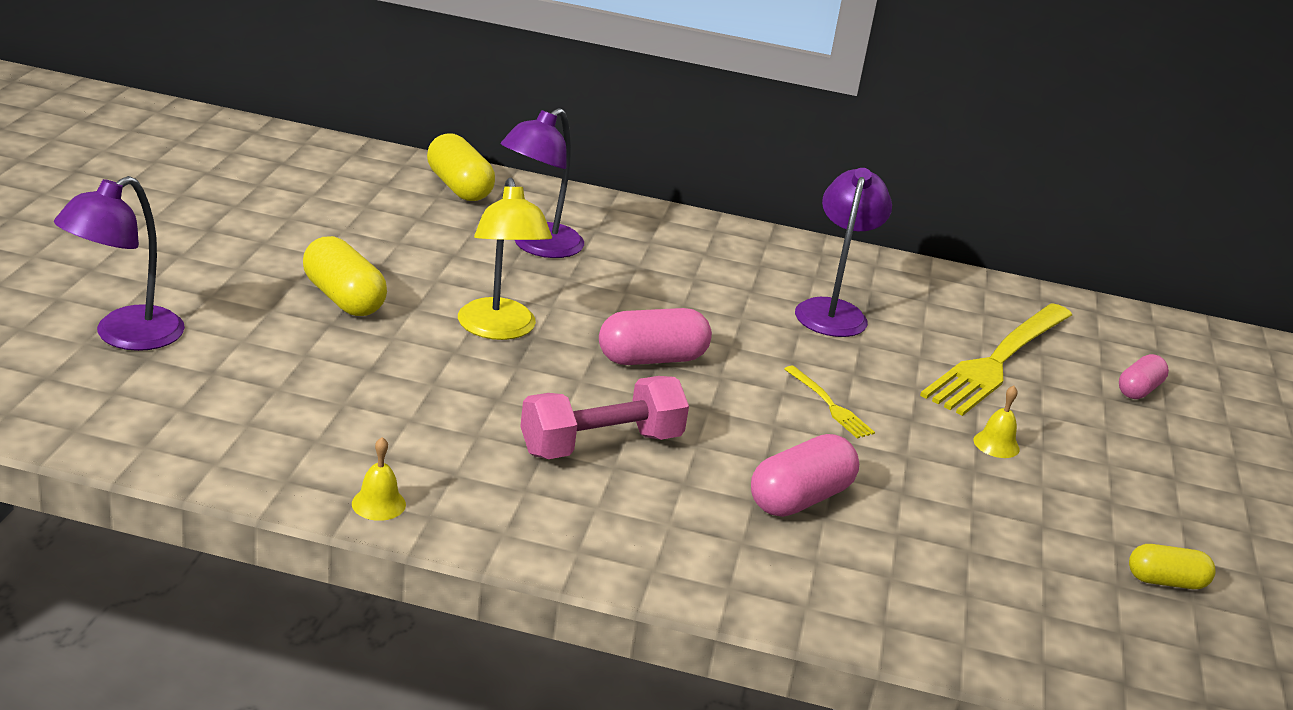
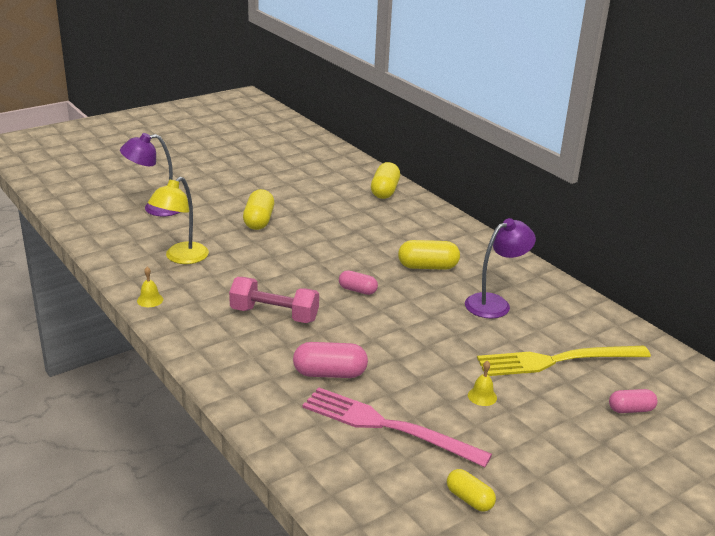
camera: 45 degrees right, 0 degrees up
(499, 330) = (305, 254): yellow lamp -> yellow lamp (181, 258)
(538, 247) = (381, 226): purple lamp -> none
(652, 359) = (357, 290): pink capsule -> pink capsule, size x0.63
(685, 288) = (427, 267): none -> yellow capsule
(829, 405) = (416, 342): yellow fork -> none
(965, 537) = (387, 426): none -> pink fork

